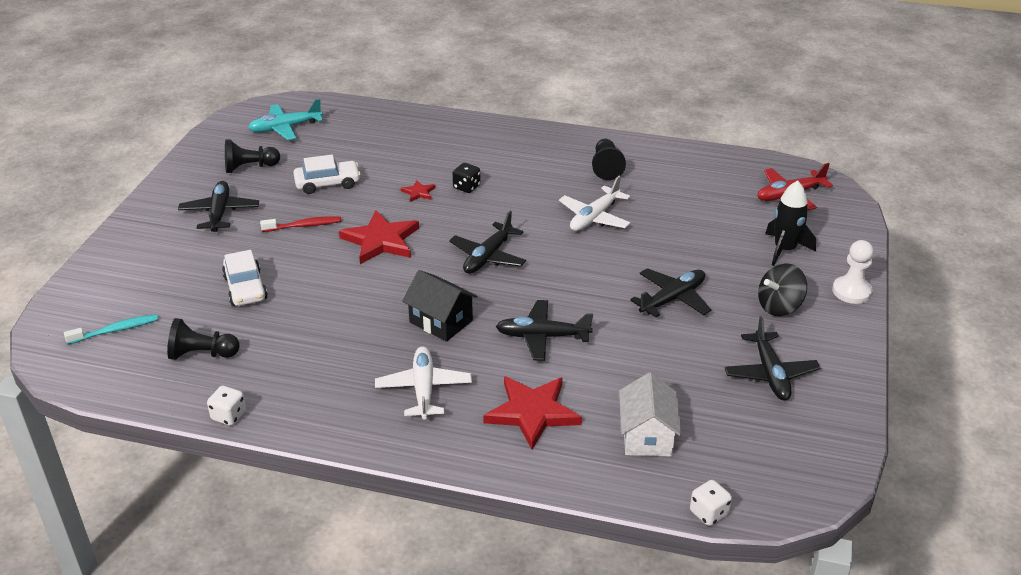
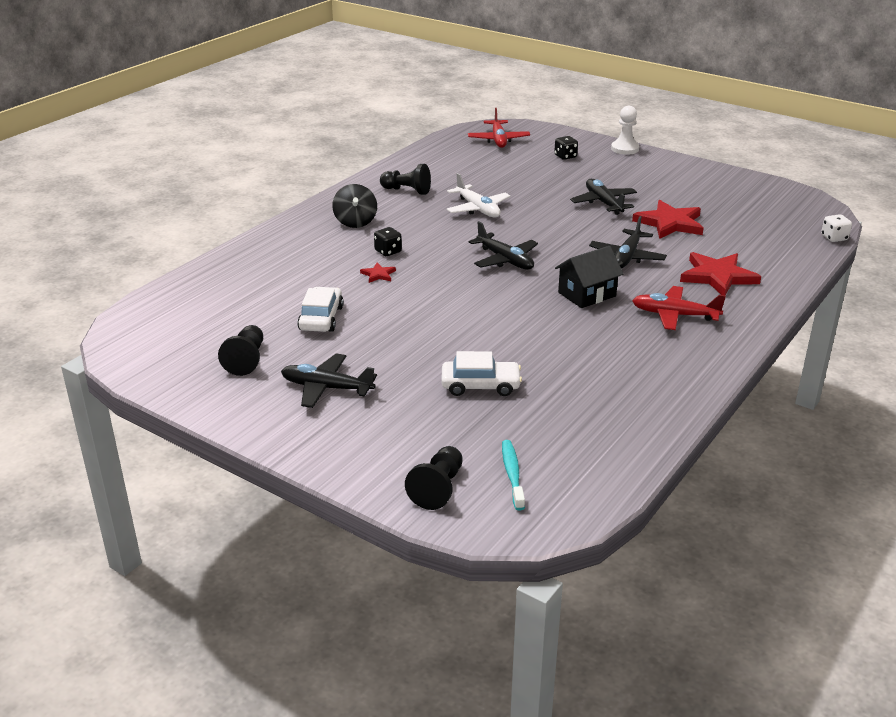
camera: 70 degrees left, 5 degrees down
(202, 354) = (579, 421): black pawn -> black pawn (438, 488)
(229, 416) = (679, 414): white dice -> none
(285, 128) = (180, 329): turquoise plane -> none
(304, 226) = (391, 340): red toothbrush -> none
(381, 240) = (446, 304): red star -> red star (670, 223)
(424, 389) = (674, 315): white plane -> red plane
(647, 436) = (754, 242): white house -> none
(770, 374) = (702, 191): black plane -> none
(779, 306) = (630, 172): black spinning top -> black spinning top (355, 222)
(784, 250) = (565, 156): black rocket -> black dice

